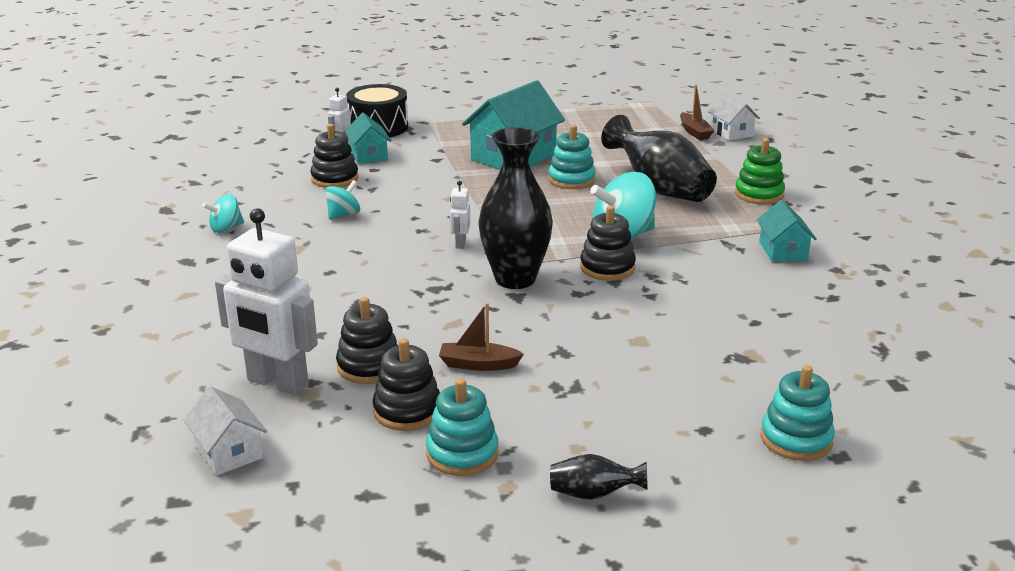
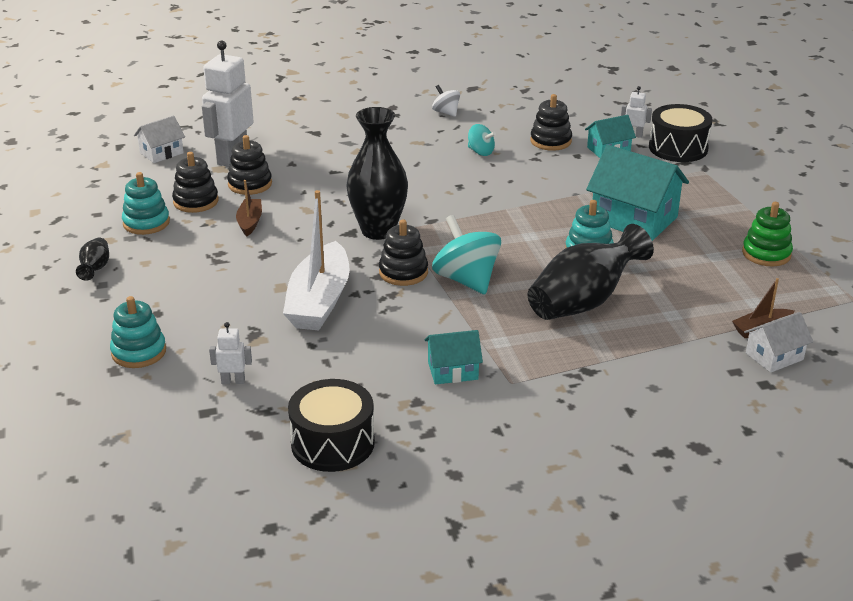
camera: 85 degrees right, 5 degrees up
(226, 228) = (446, 112): turquoise spinning top -> white spinning top
(460, 243) = (437, 204): white robot -> white robot (233, 381)
(668, 316) = (319, 301): none -> white boat
(759, 194) = (590, 365): green stacking toy -> green stacking toy (766, 254)
(918, 312) = (332, 443): none -> black drum

